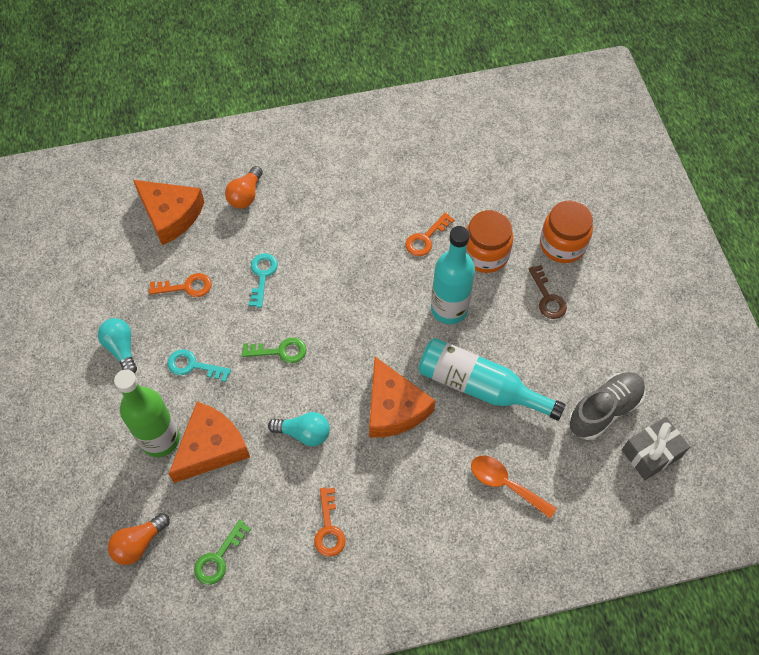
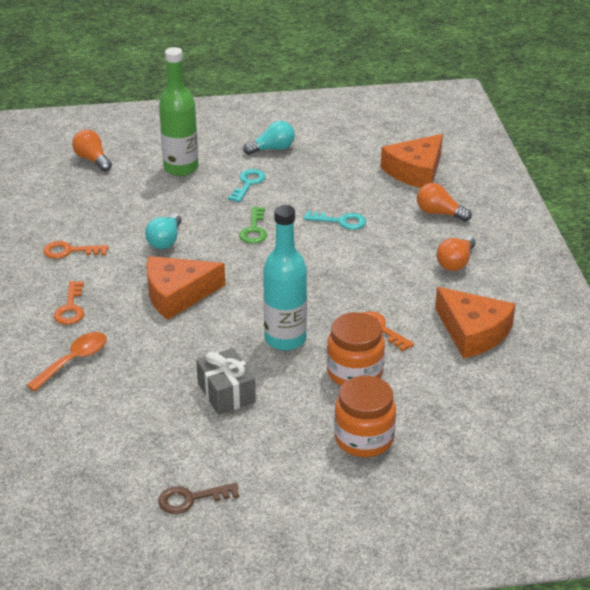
camera: 95 degrees right, 25 degrees down
(186, 287) = (332, 180): orange key -> orange key (70, 308)
(211, 447) = (166, 192): orange cheese -> orange cheese (473, 332)
(218, 558) = (66, 195): green key -> none
(324, 183) = (456, 262): none -> orange light bulb
(480, 386) = (187, 353): turquoise bottle -> none
(547, 298) = (289, 417): brown key -> brown key (191, 499)
(604, 410) = (134, 445): grey shoe -> none
(651, 453) = (71, 476): grey gift -> grey gift (226, 393)

